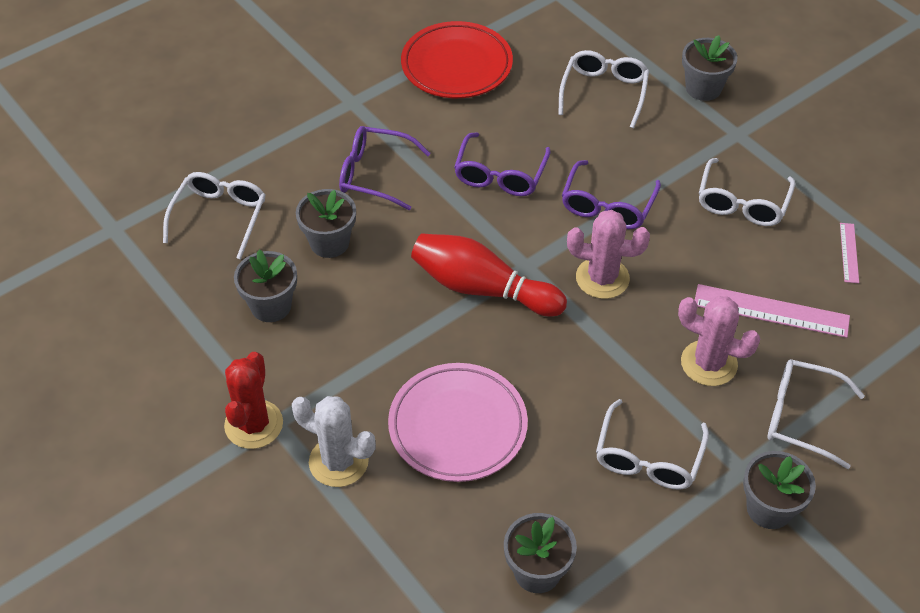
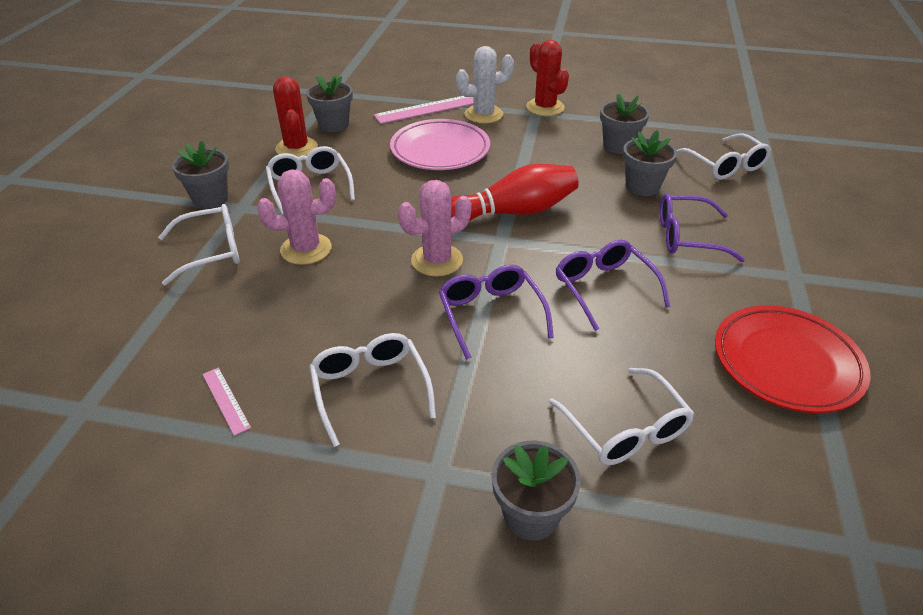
camera: 140 degrees right, 10 degrees down
(374, 174) = (687, 237): purple glasses -> purple glasses turned 150 degrees counterclockwise
(618, 547) = (296, 148): none -> red cactus
(771, 311) = (277, 307): pink ruler -> pink ruler (427, 109)

